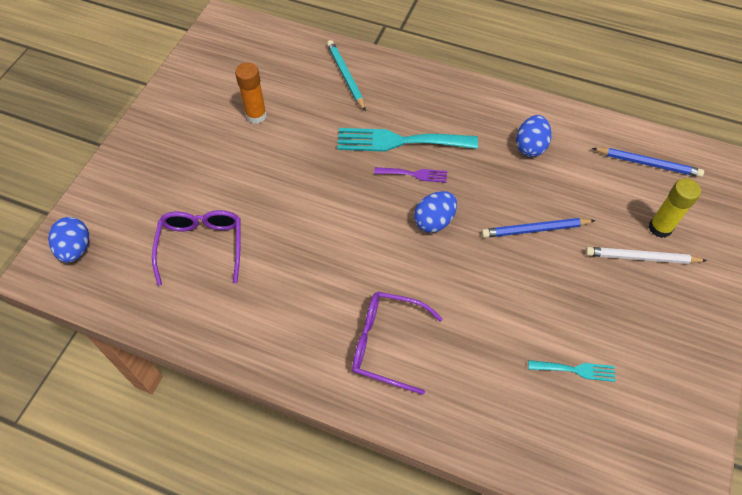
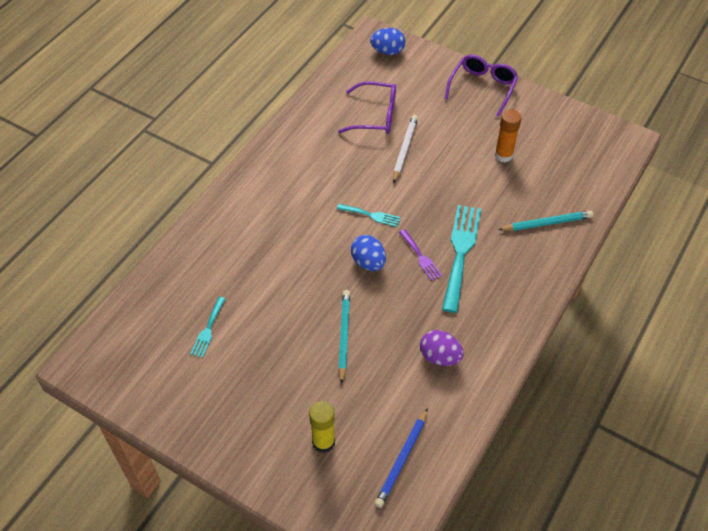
camera: 100 degrees right, 5 degrees down
(366, 227) = (371, 215): none -> turquoise fork
(386, 344) = (266, 213): purple glasses -> purple glasses (483, 87)
(414, 174) = (421, 257): purple fork -> purple fork turned 45 degrees counterclockwise
(530, 146) = (440, 357): blue egg -> purple egg
(535, 230) = (344, 335): blue pencil -> turquoise pencil
(641, 258) = (295, 414): white pencil -> white pencil (404, 149)

